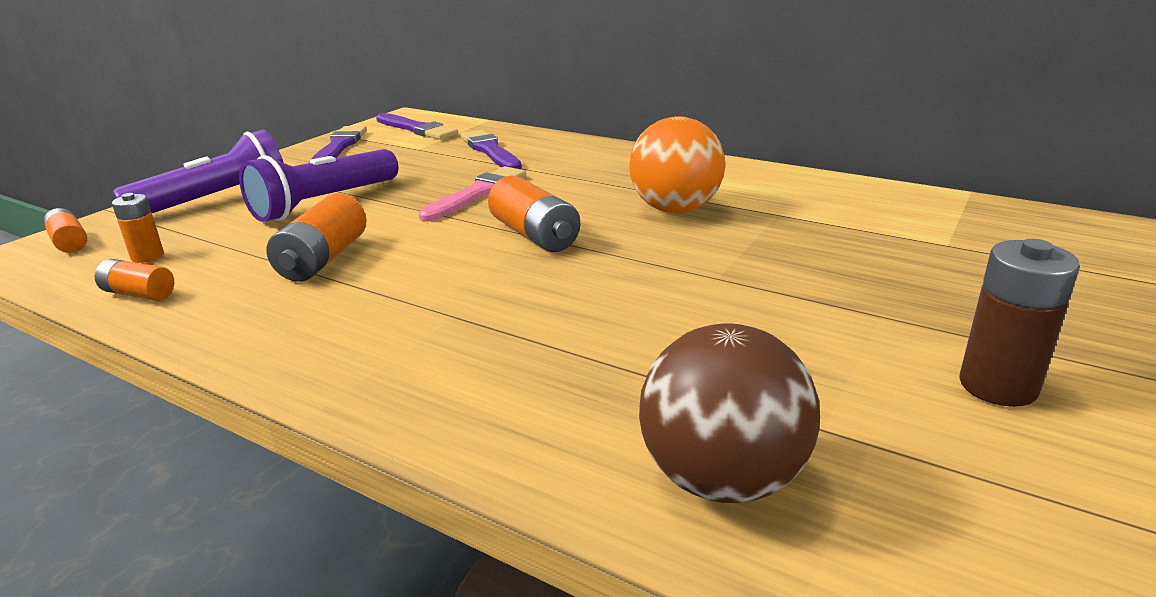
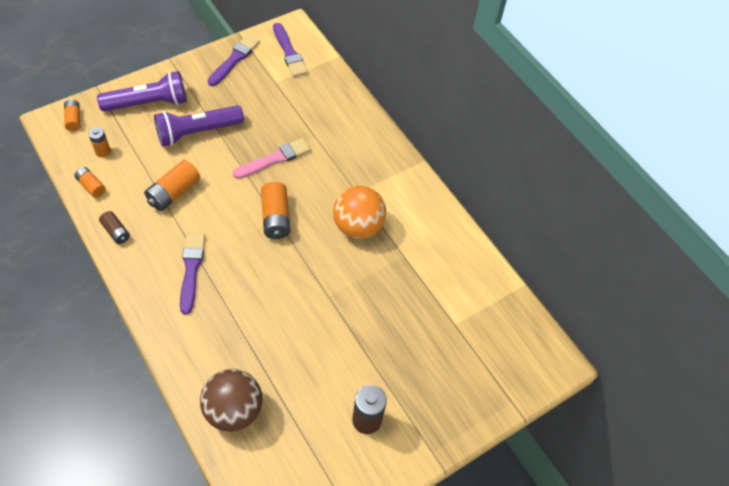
camera: 20 degrees right, 30 degrees up
(225, 327) = (116, 232): none -> brown battery
(490, 151) = (312, 106): purple brush -> purple brush (191, 269)

